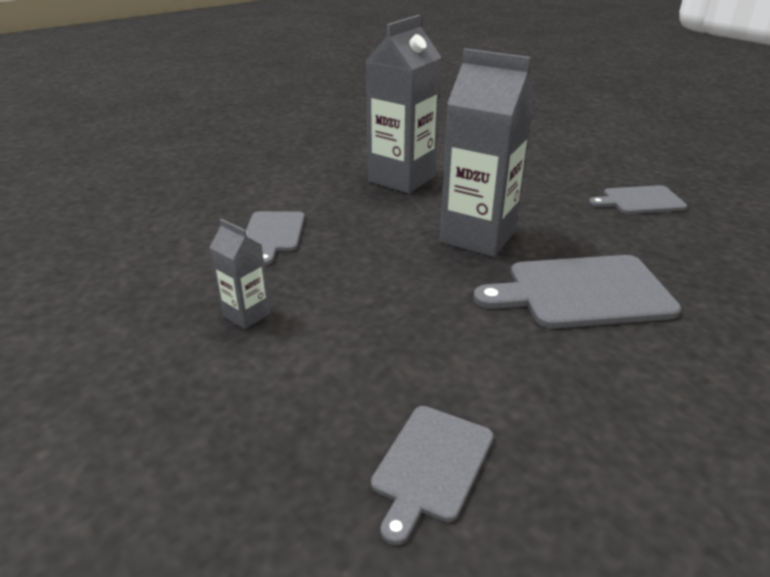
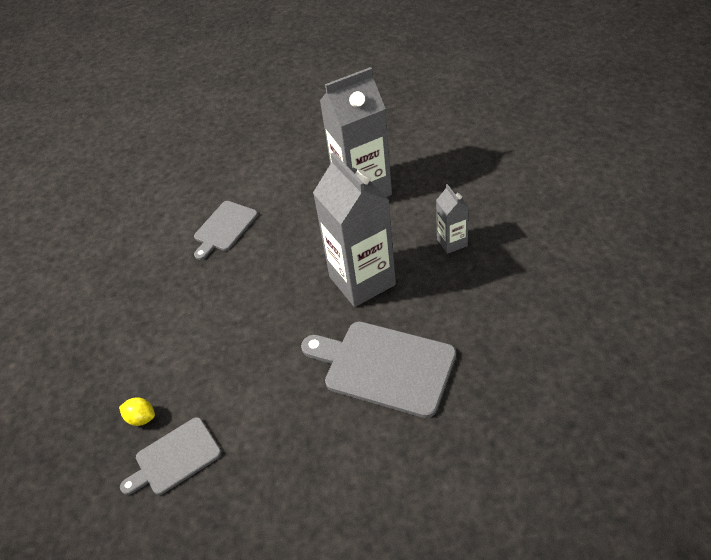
camera: 35 degrees right, 15 degrees up
(247, 315) = (159, 303): grey carton -> grey carton (452, 242)
(334, 439) = (141, 418): none -> yellow lemon
(640, 201) = (541, 282): grey cutting board -> none

